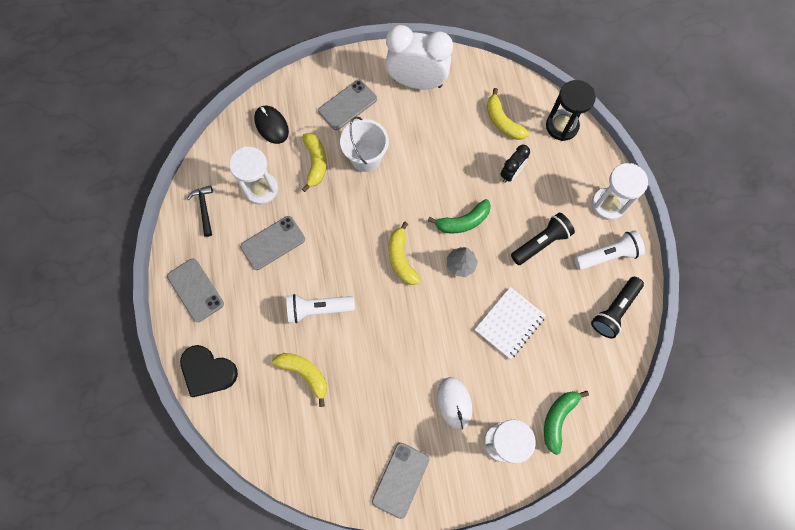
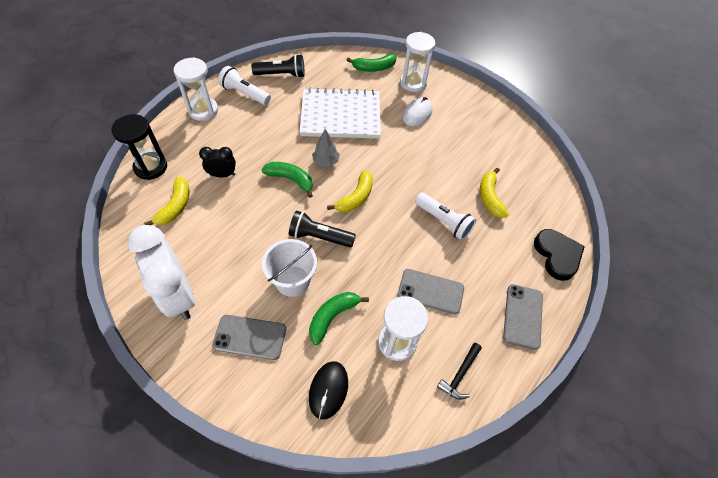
camera: 135 degrees left, 15 degrees down
(315, 163) = (332, 317): yellow banana -> green banana
(400, 479) = (484, 112): grey phone -> none
(509, 323) = (340, 115): white notebook -> white notebook, size x1.68
(541, 242) = (267, 129): black flashlight -> black flashlight (319, 237)

